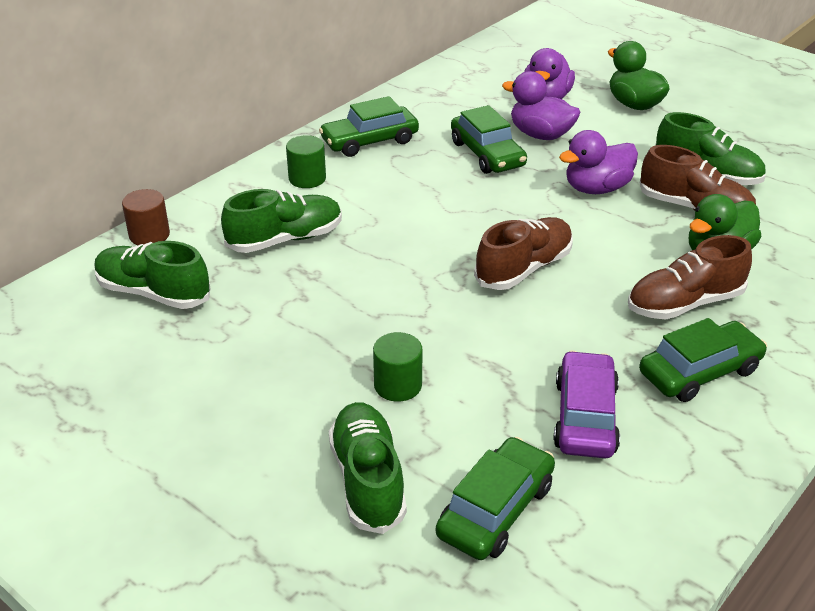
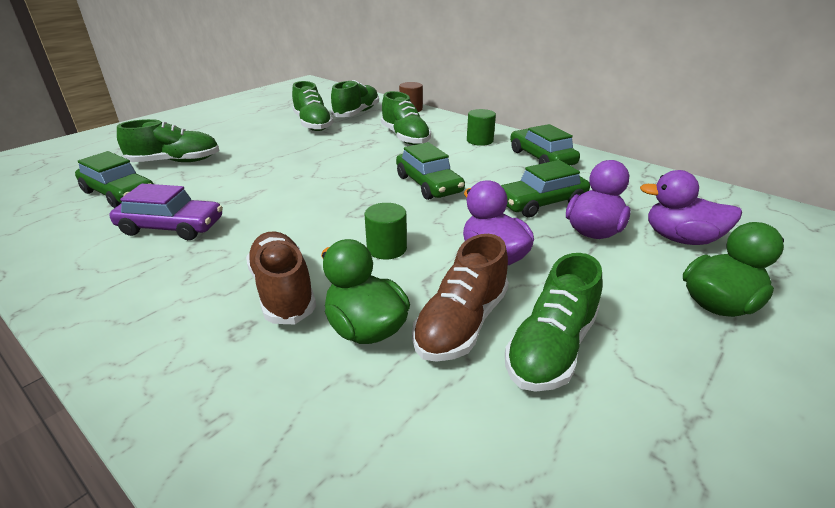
camera: 90 degrees right, 5 degrees down
(203, 339) = (313, 124): none -> green shoe
(398, 385) = (246, 168): green cylinder -> green cylinder (387, 248)
(523, 268) = (358, 212): brown shoe -> none
(699, 372) = (182, 287): green car -> green car (428, 184)

